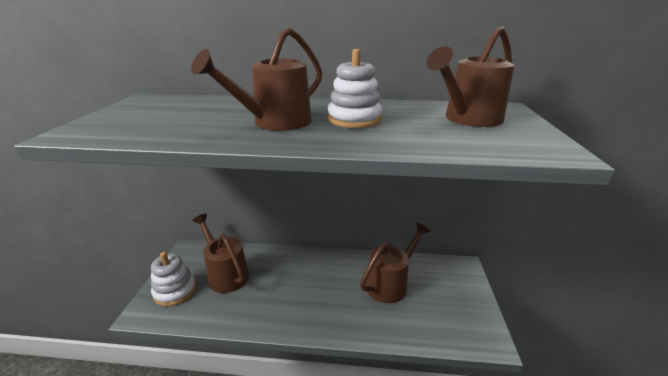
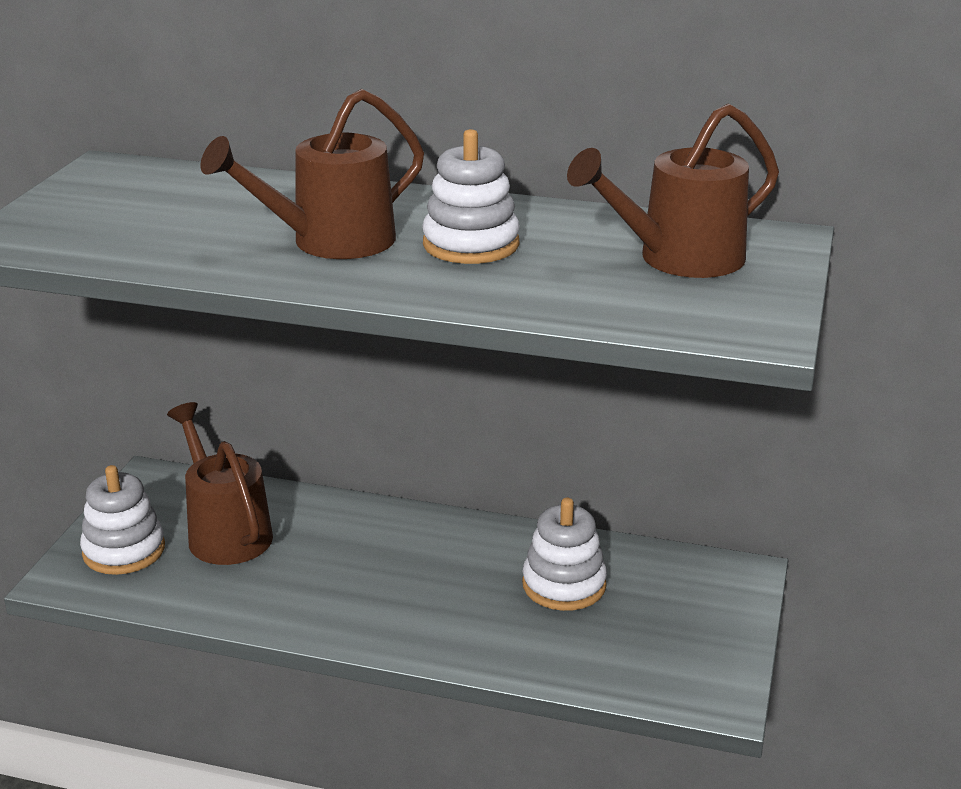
camera: 10 degrees right, 0 degrees up
(390, 283) = (564, 585): brown watering can -> white stacking toy

